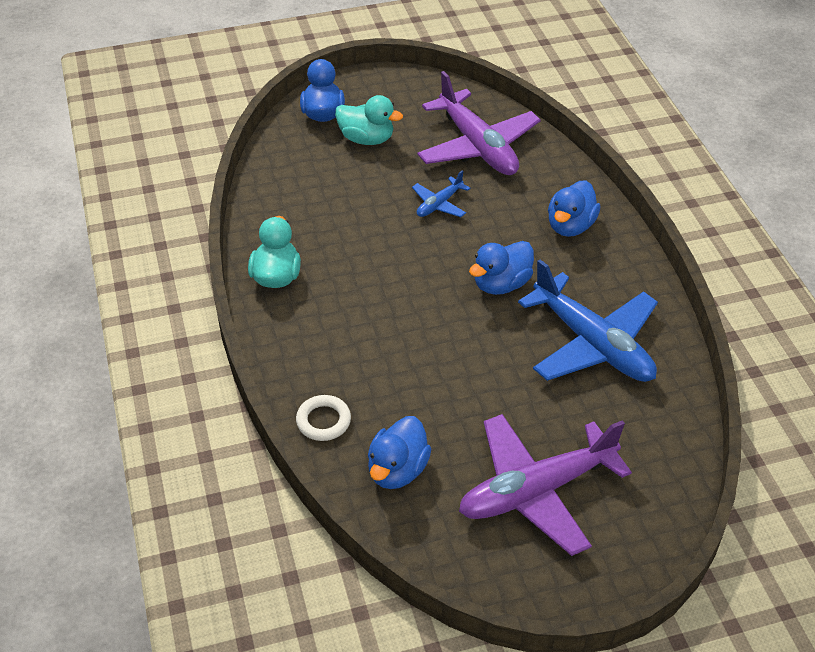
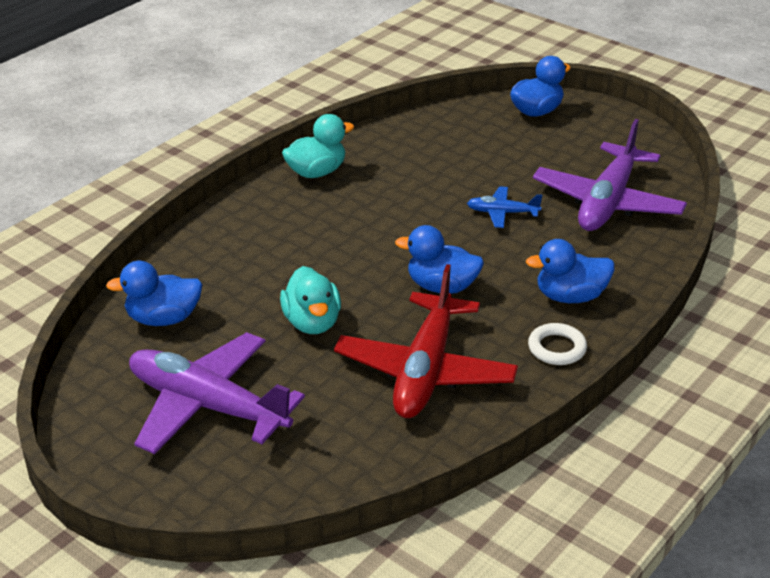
camera: 55 degrees right, 10 degrees down
(323, 421) = (182, 260): white ring -> white ring (557, 348)
(367, 139) = (535, 144): turquoise duck -> turquoise duck (312, 322)
(593, 344) = (425, 371): blue plane -> red plane

